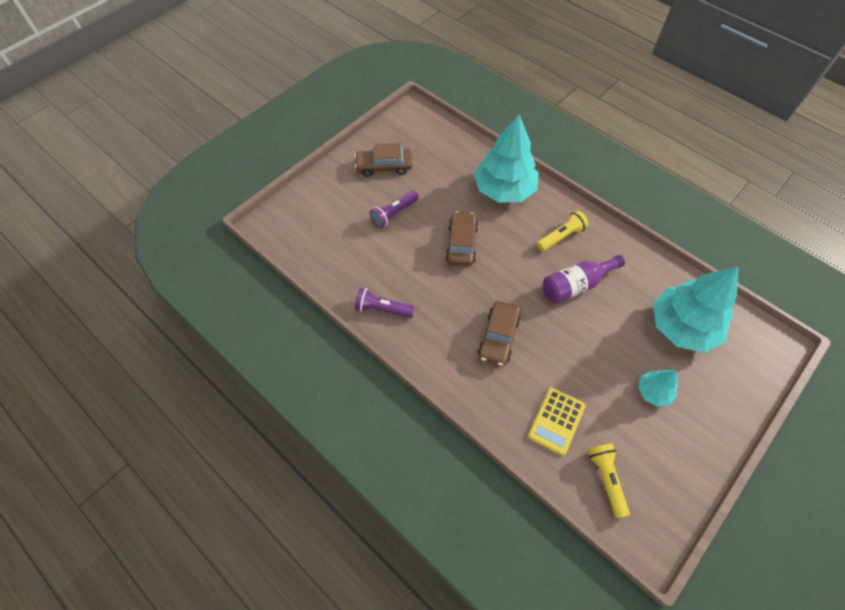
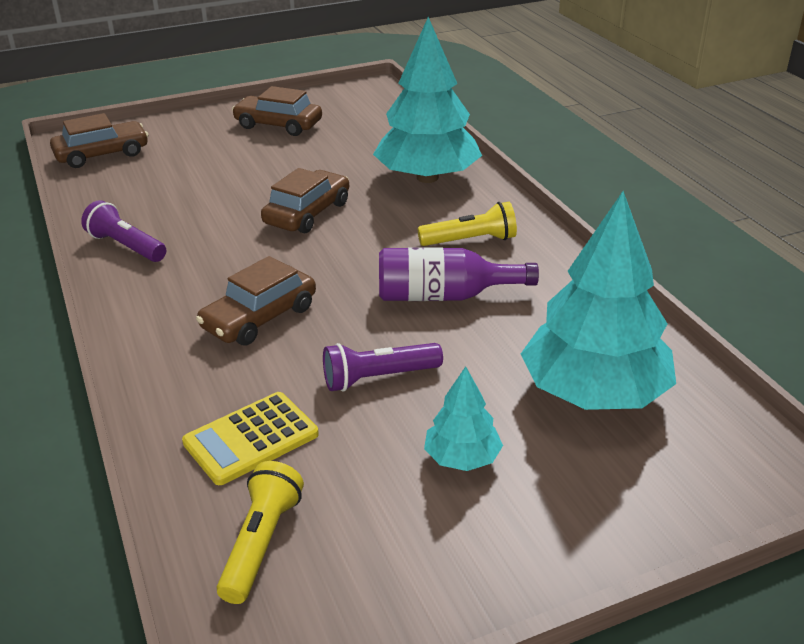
camera: 25 degrees right, 25 degrees down
(297, 231) = (102, 154): none -> brown car
(394, 214) = (244, 166): purple flashlight -> purple flashlight (378, 378)

